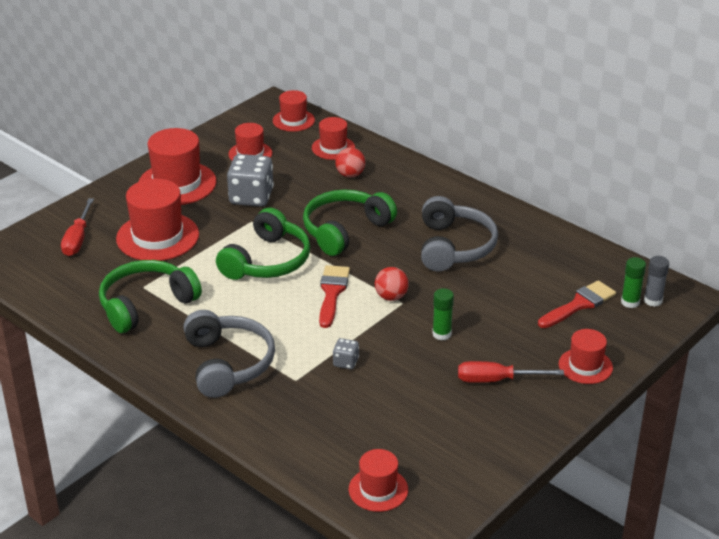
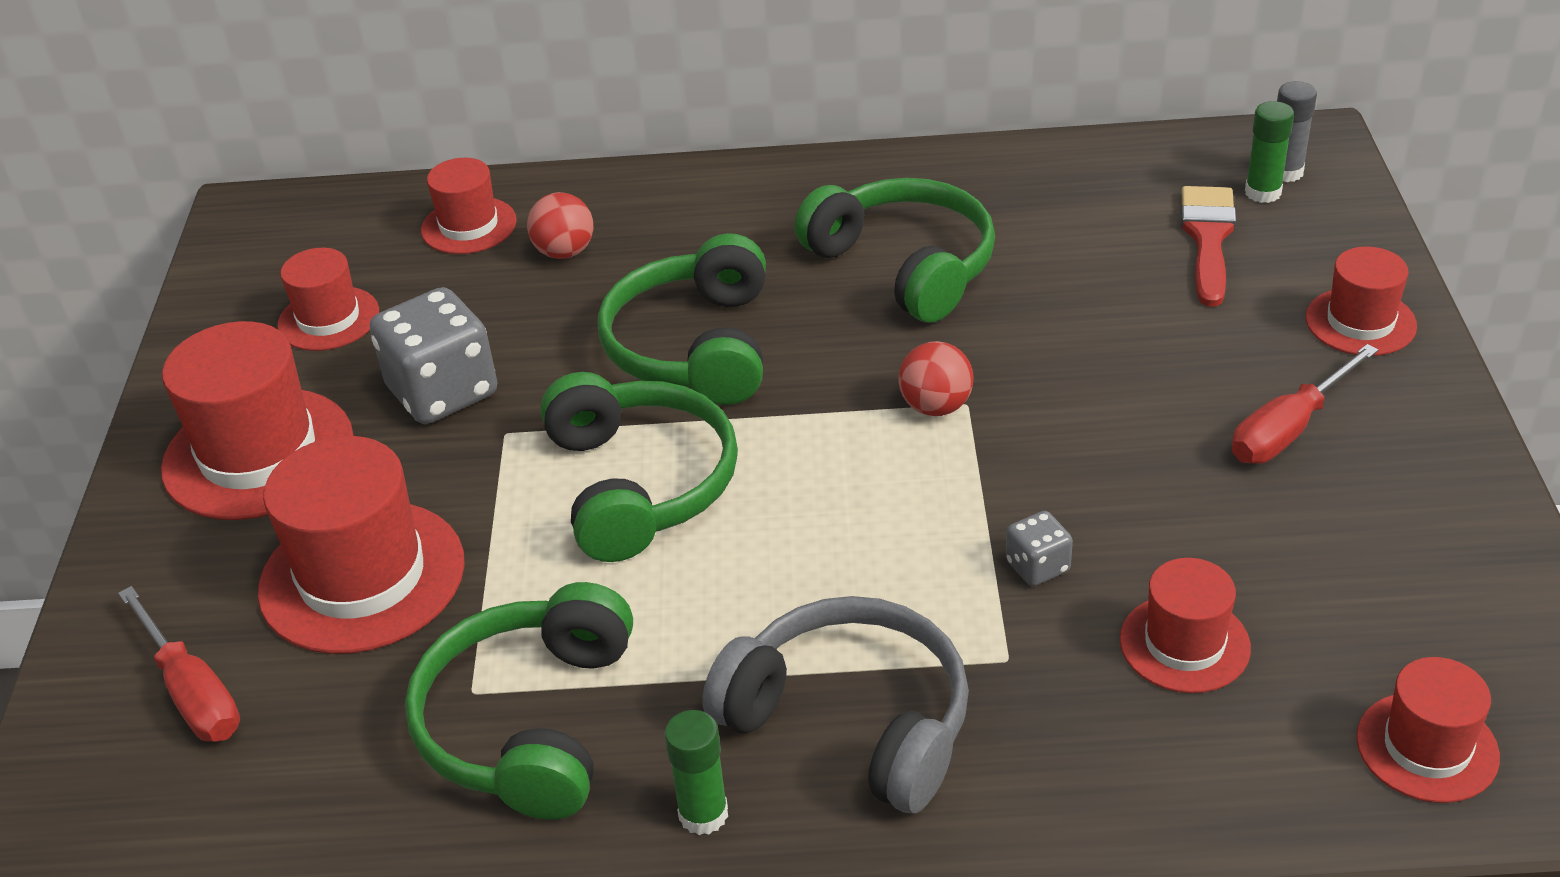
camera: 40 degrees left, 5 degrees up
(293, 120) = (328, 220): red hat -> red hat (1184, 644)
(332, 293) = (834, 464): red brush -> none
(441, 334) = (1102, 413): green glue stick -> green glue stick (703, 814)
(454, 247) = (904, 266): grey headphones -> green headphones

